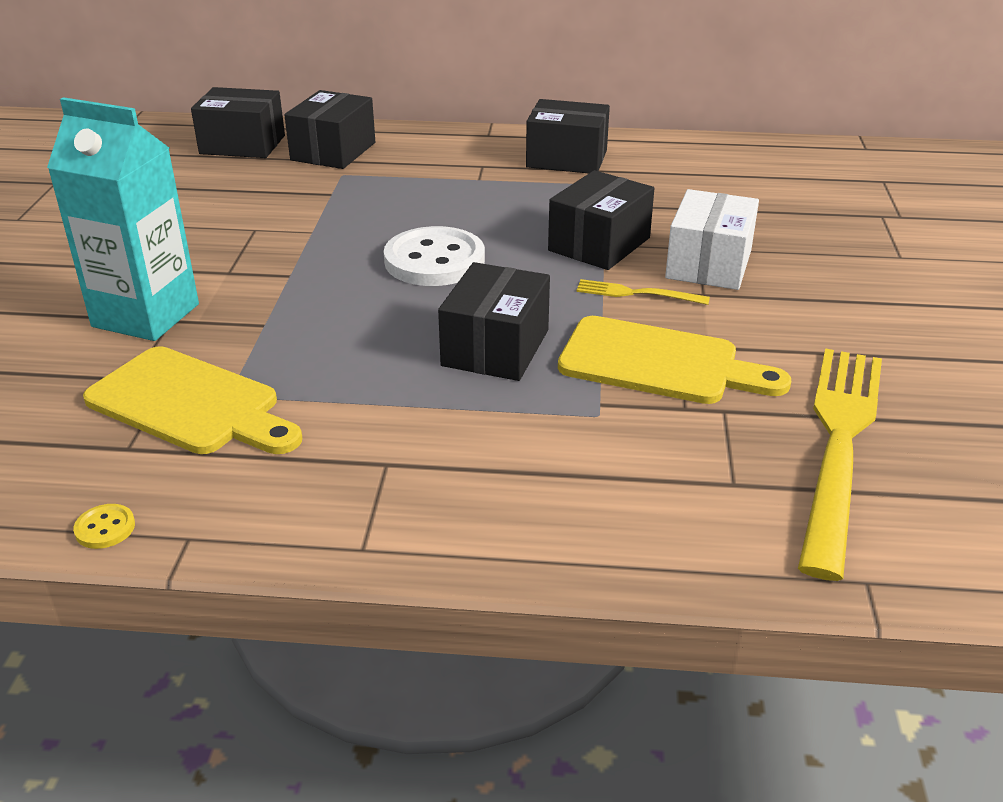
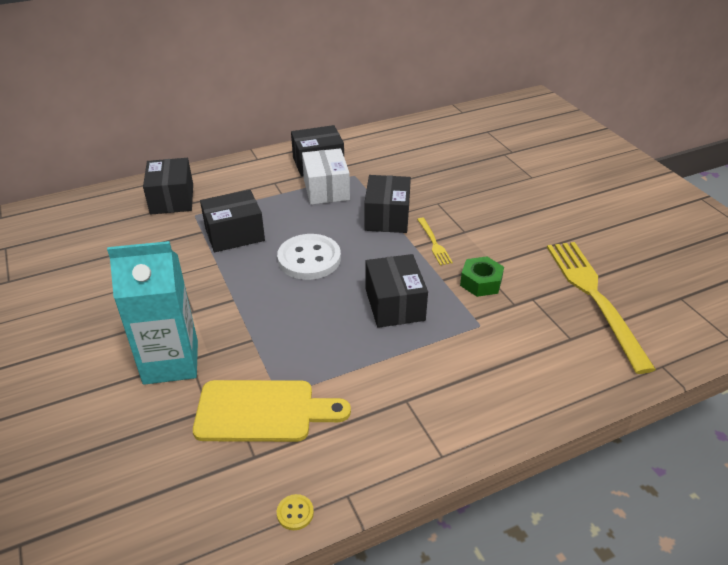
camera: 30 degrees left, 5 degrees up
(242, 144) = (104, 212): black box -> black box (234, 234)
(637, 293) = (433, 243): yellow fork -> yellow fork turned 90 degrees counterclockwise
(659, 363) = (481, 282): yellow cutting board -> green nut
(708, 264) = (451, 211): white box -> white box (326, 189)

